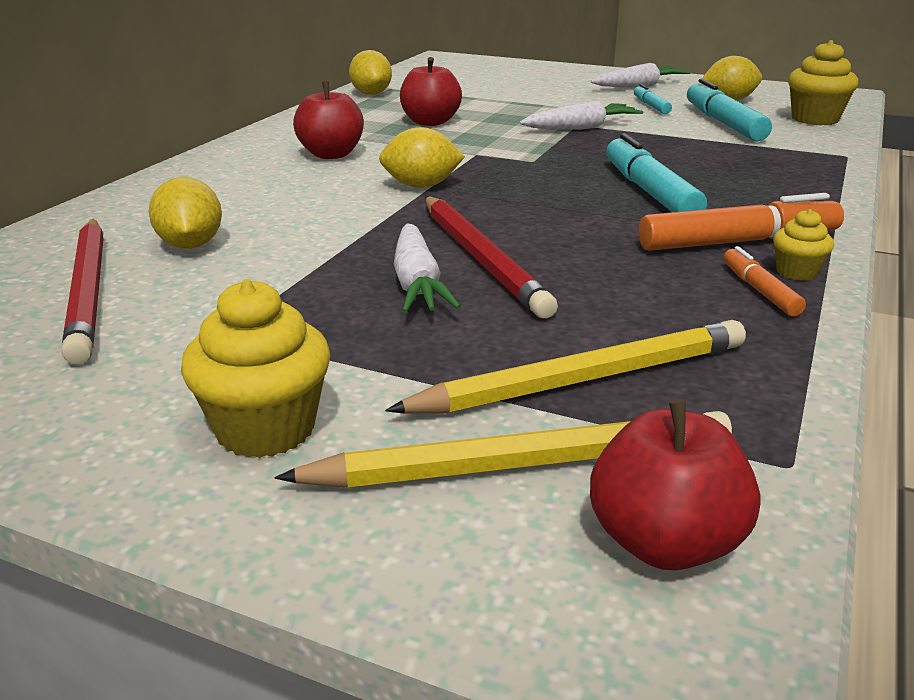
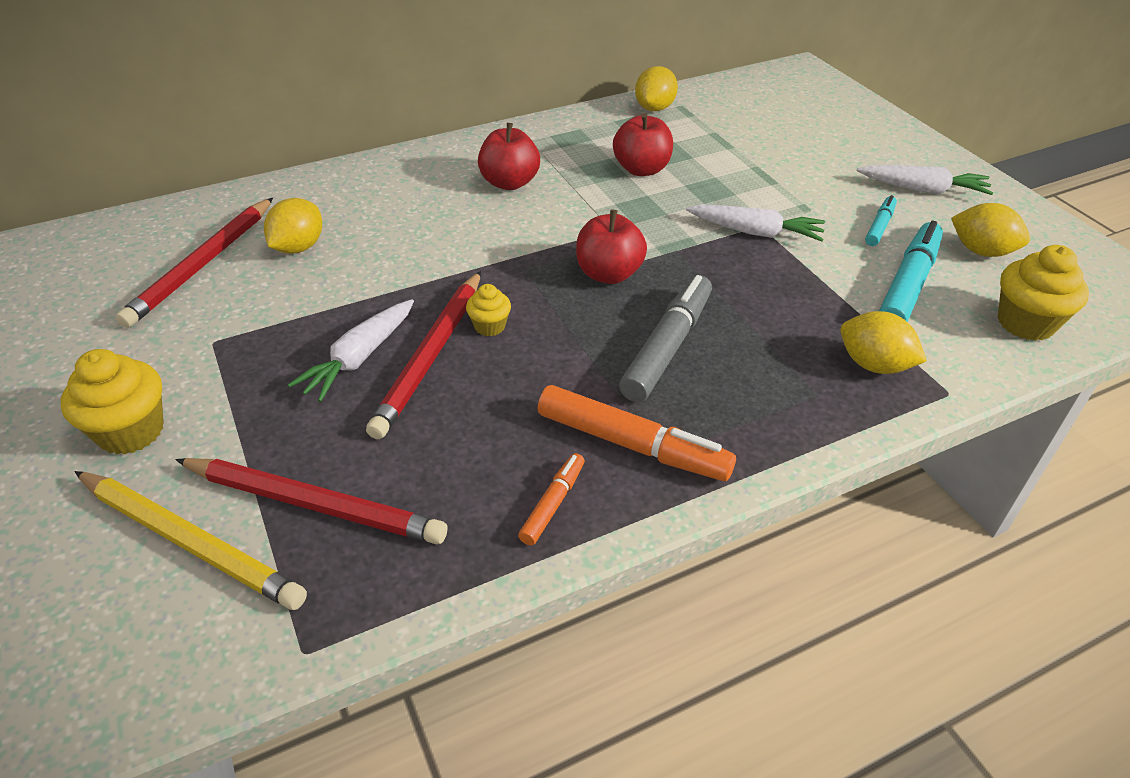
camera: 40 degrees right, 15 degrees up
(421, 186) = (513, 252): yellow lemon -> yellow lemon (873, 365)
(584, 379) = (314, 505): yellow pencil -> red pencil
(649, 192) = (667, 347): turquoise marker -> grey marker
(665, 543) = (164, 645): red apple -> red apple (609, 274)
(796, 272) = (615, 504): yellow cupcake -> yellow cupcake (490, 326)

